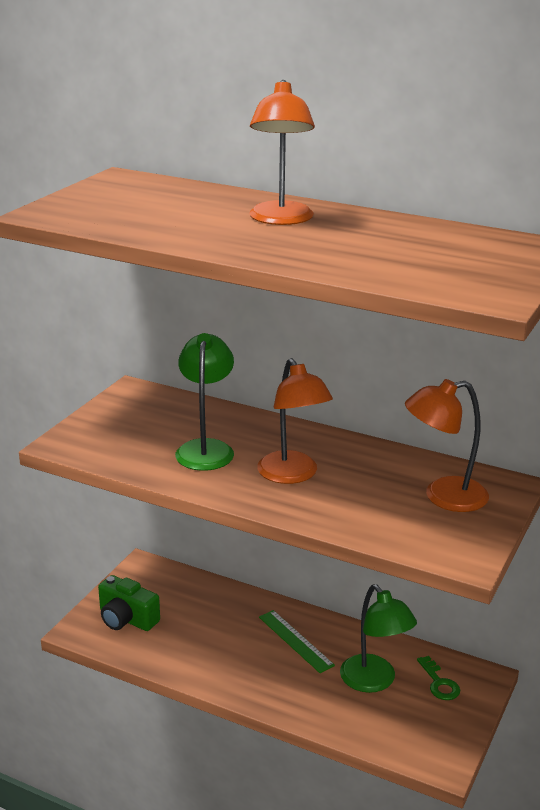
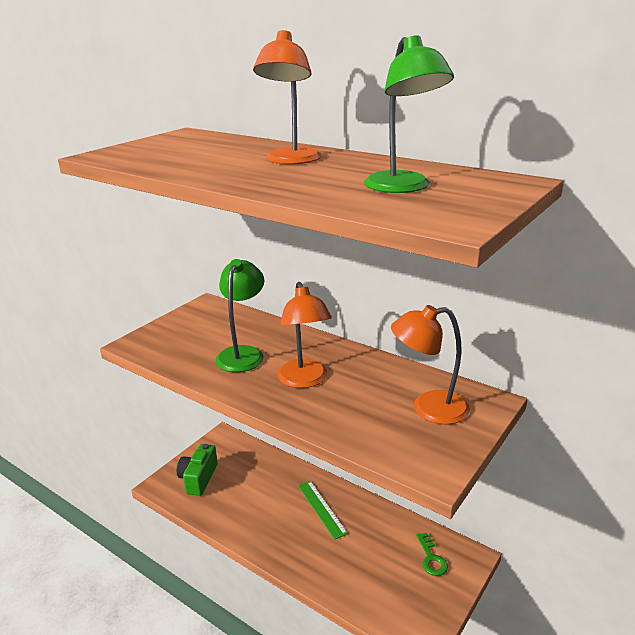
camera: 10 degrees right, 0 degrees up
(126, 619) = (198, 478): green camera -> green camera turned 60 degrees clockwise
(374, 681) = (377, 551): green lamp -> green lamp (403, 188)

